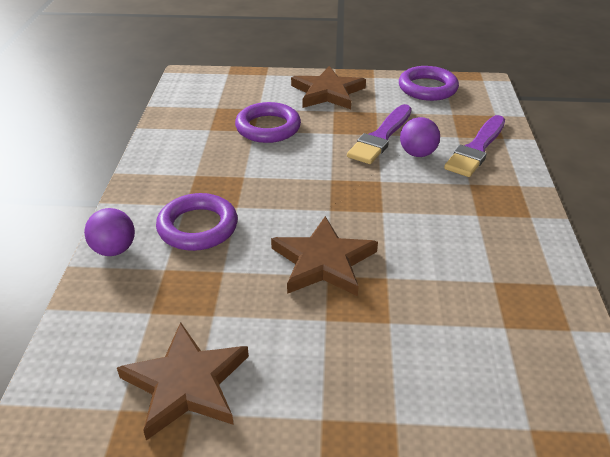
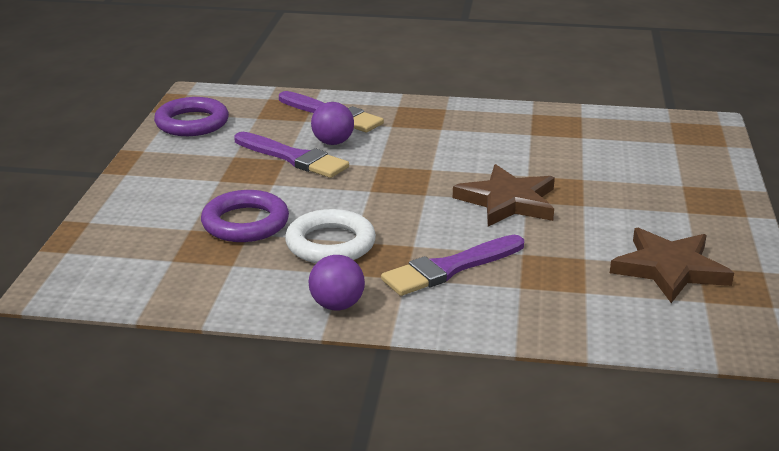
camera: 85 degrees left, 10 degrees down
(114, 250) = (488, 321): purple ball -> purple ball (337, 305)
(198, 227) = (449, 268): purple ring -> purple brush
(238, 166) = (330, 244): none -> white ring
(327, 92) = (170, 181): brown star -> none

